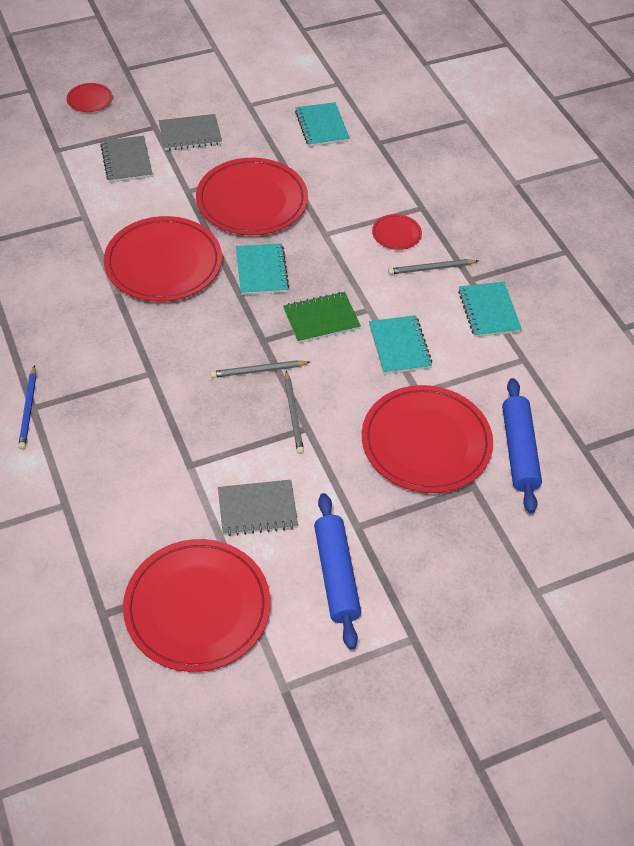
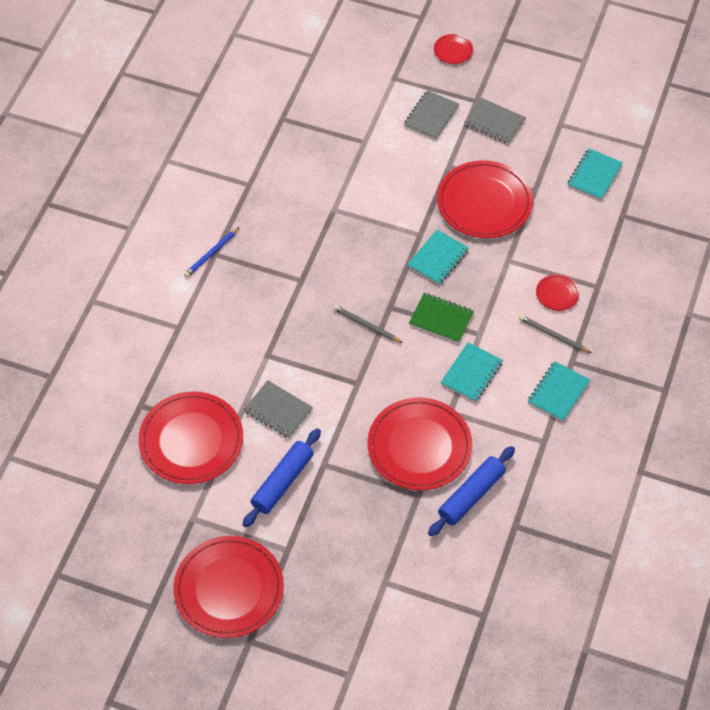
camera: 45 degrees right, 5 degrees up
(163, 263) = (381, 210): red plate -> red plate (229, 589)
(293, 414) = (358, 369): grey pencil -> none

